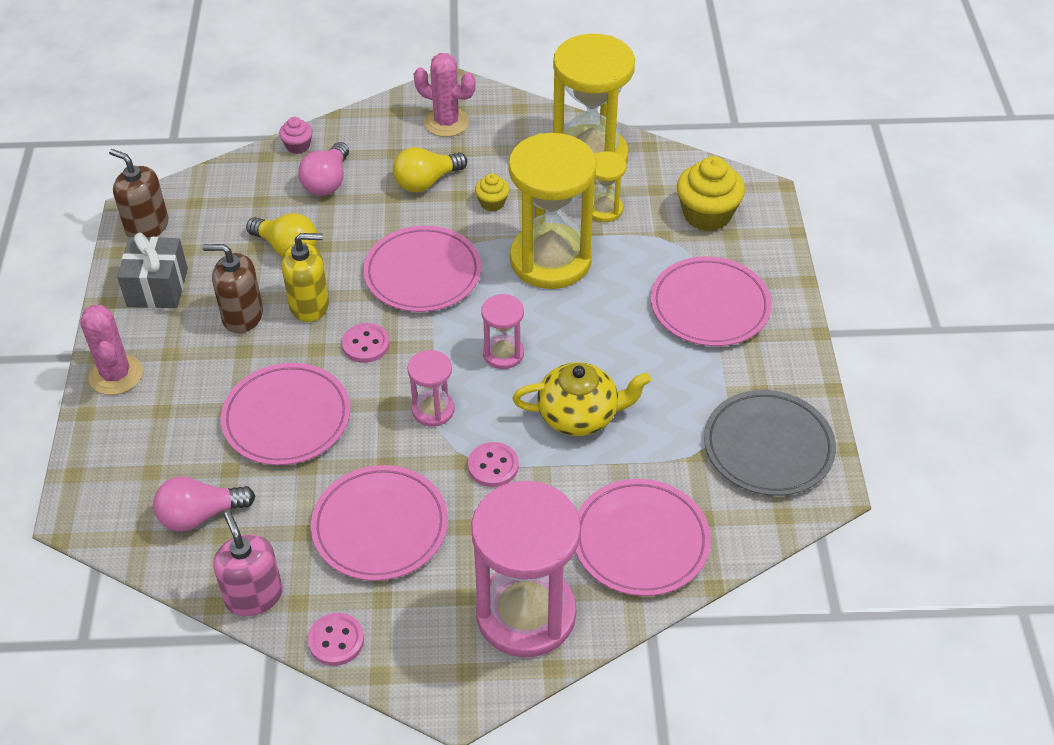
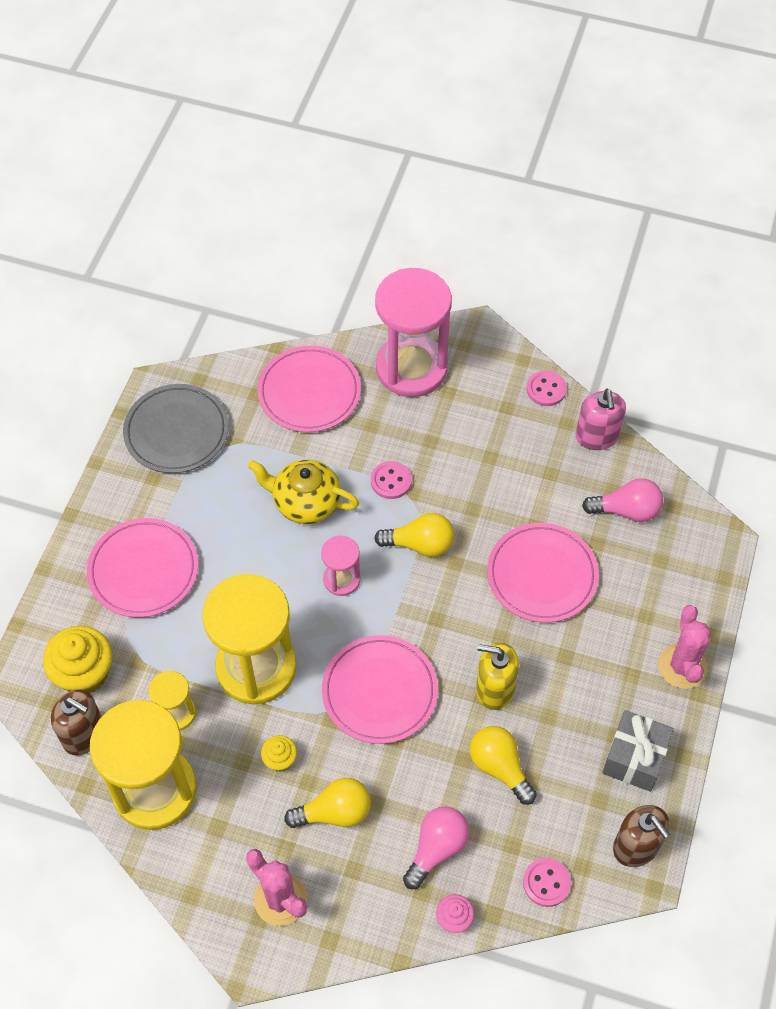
camera: 160 degrees left, 10 degrees up
(242, 316) = (559, 696): brown soap dispenser -> brown soap dispenser (84, 734)
(366, 344) = (456, 627): pink button -> pink button (546, 883)
(380, 526) = (492, 460): pink plate -> none
(433, 410) = (420, 544): pink hourglass -> yellow light bulb

